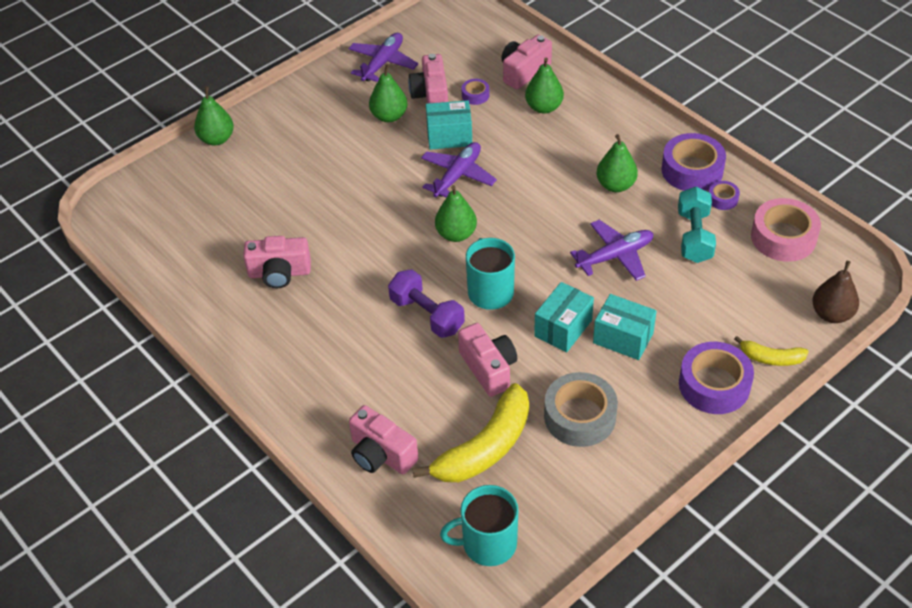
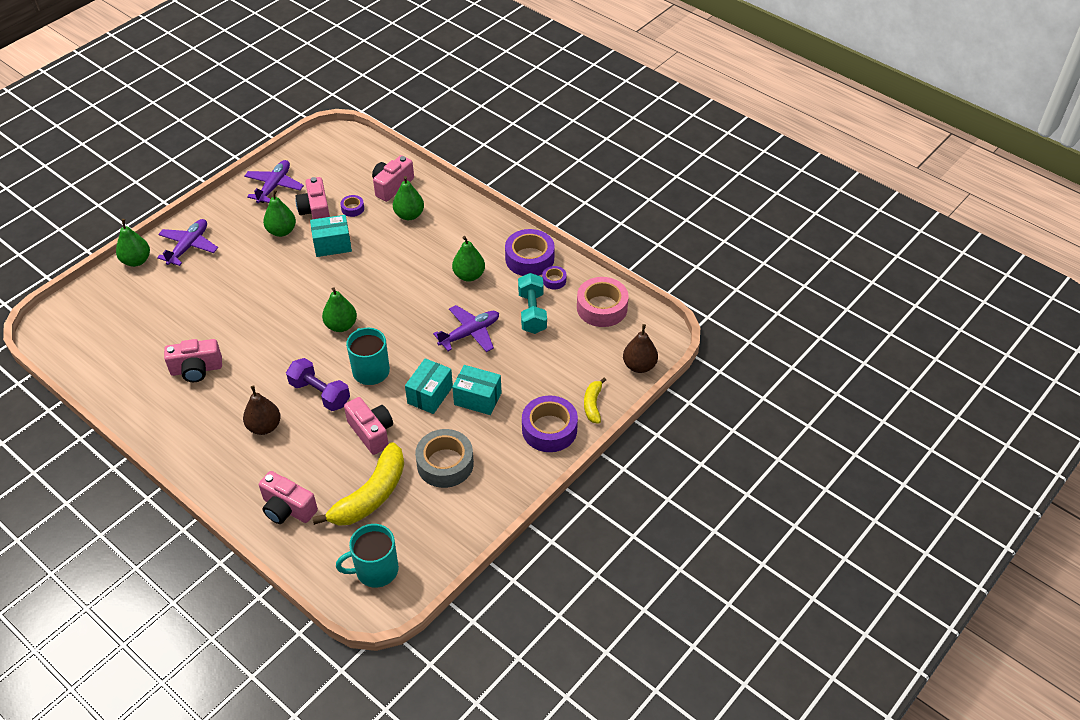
camera: 10 degrees left, 0 degrees up
(357, 350) = (264, 427): none -> brown pear
(457, 175) = (340, 277): purple plane -> purple plane (188, 246)
(771, 358) = (593, 404): yellow banana -> yellow banana turned 90 degrees clockwise

